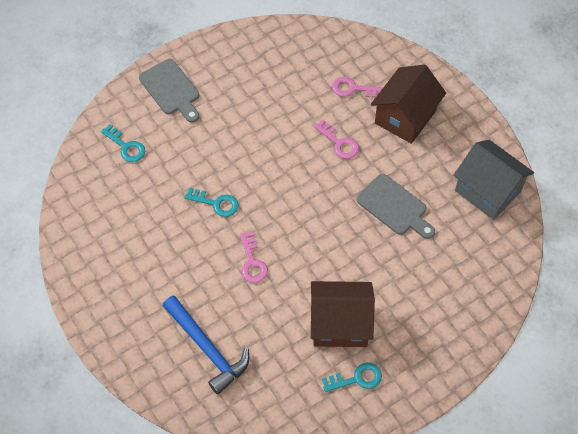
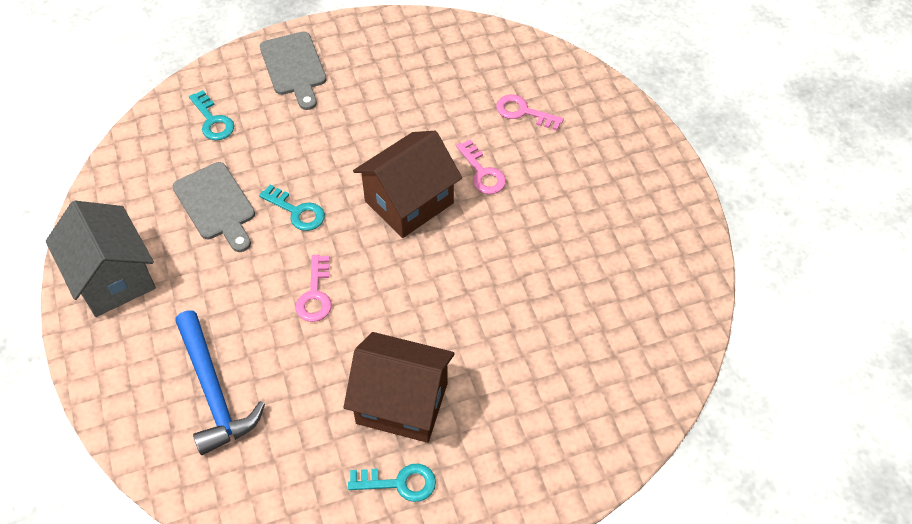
camera: 15 degrees right, 5 degrees down
(394, 207) = (529, 268): grey cutting board -> grey cutting board (216, 205)
(405, 117) = (580, 159): brown house -> brown house (409, 202)
(488, 191) = (664, 275): grey house -> grey house (113, 278)

